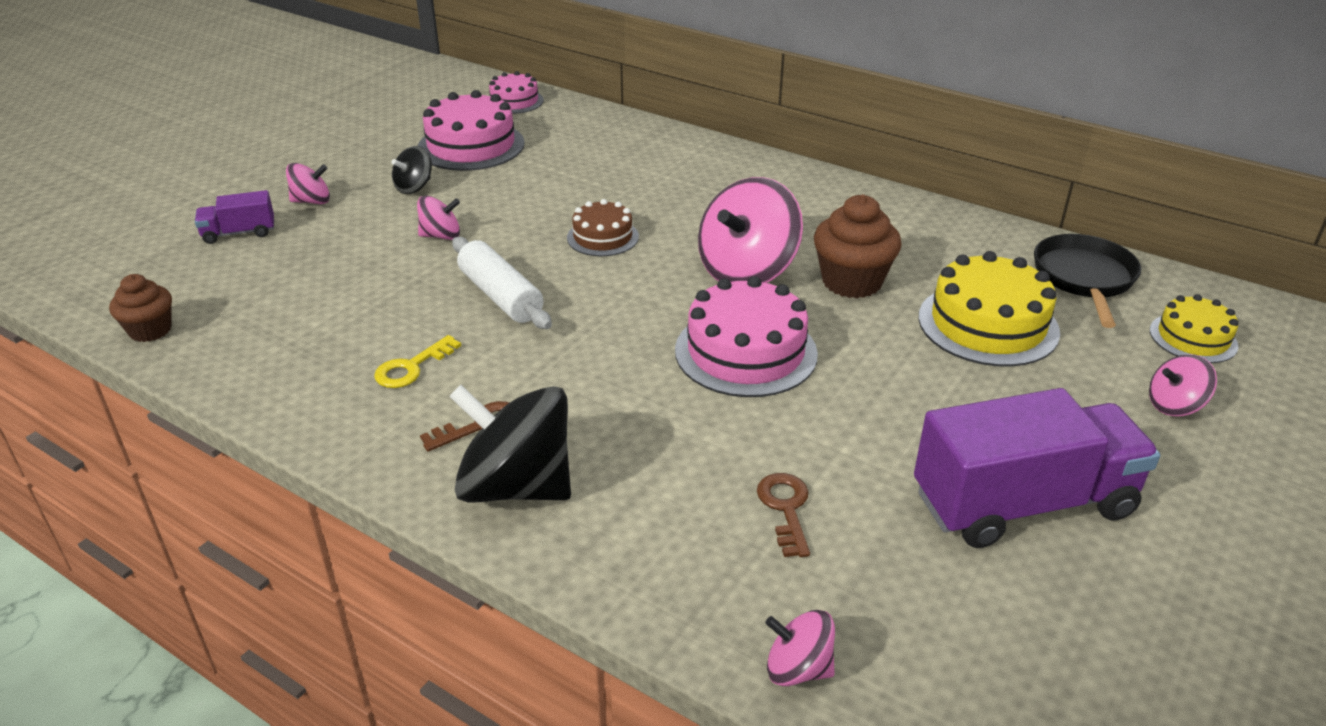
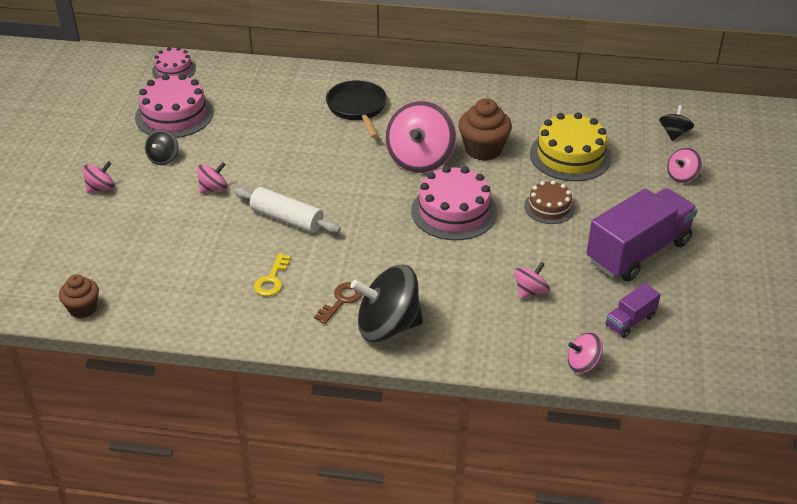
camera: 25 degrees left, 5 degrees up
(239, 233) = (73, 226): purple truck -> purple truck (630, 321)
(602, 237) = (317, 160): brown cake -> brown cake (549, 207)
(785, 508) = (530, 292): brown key -> pink spinning top
(1084, 279) = (604, 112): black pan -> black pan (357, 108)
(1193, 338) = (674, 133): yellow cake -> black spinning top

